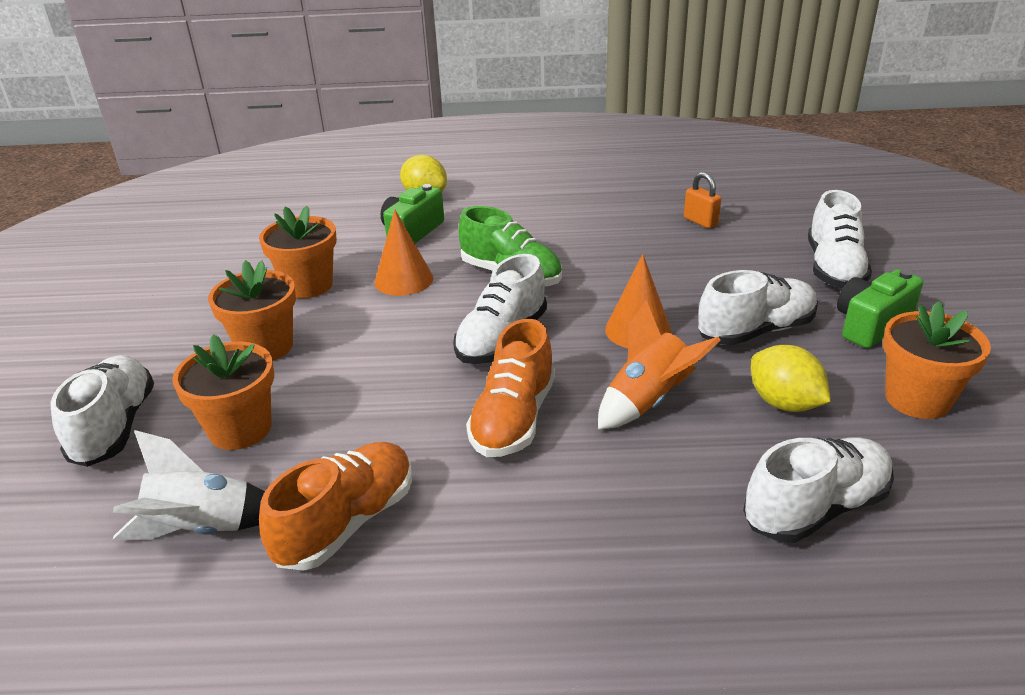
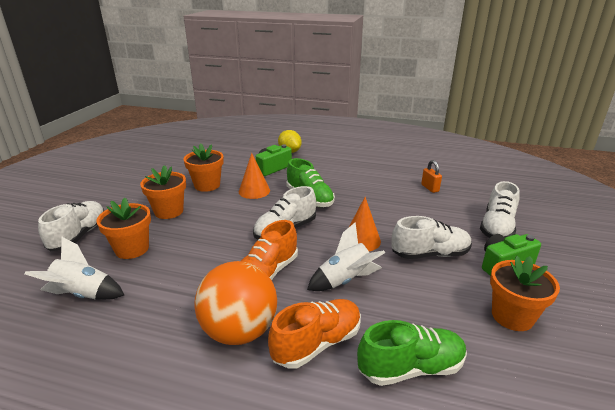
camera: 15 degrees right, 5 degrees down
(347, 523) = (150, 309): orange shoe -> orange shoe (317, 343)
(524, 520) = (239, 331): none -> orange ball
(648, 401) = (345, 281): orange rocket -> white rocket
(784, 403) = (425, 299): yellow lemon -> none
(815, 508) = (411, 368): white shoe -> green shoe

